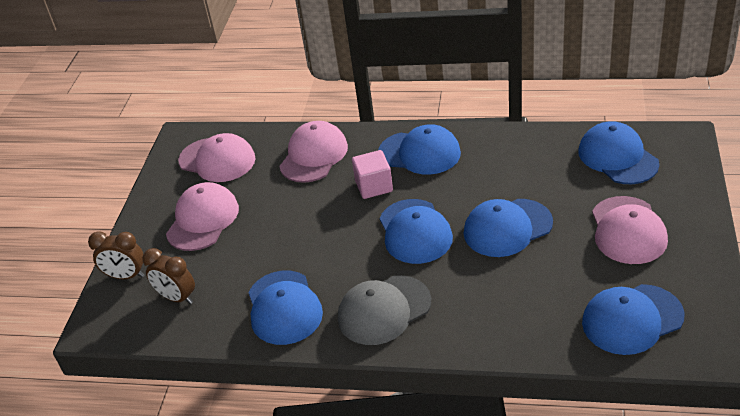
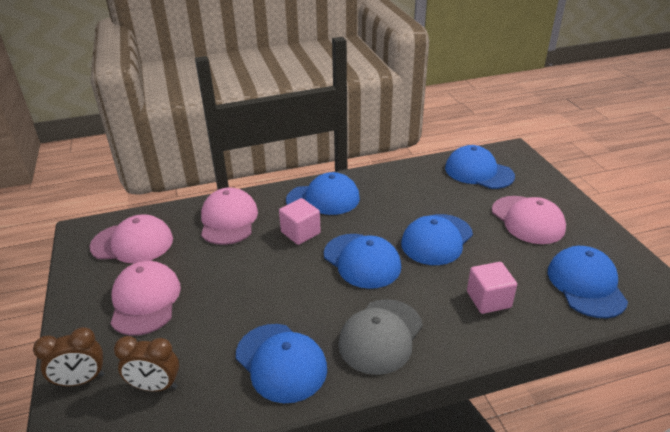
camera: 30 degrees left, 5 degrees down
(513, 305) = (488, 299): none -> pink cube
(632, 319) = (586, 285): blue cap -> blue cap turned 135 degrees clockwise

